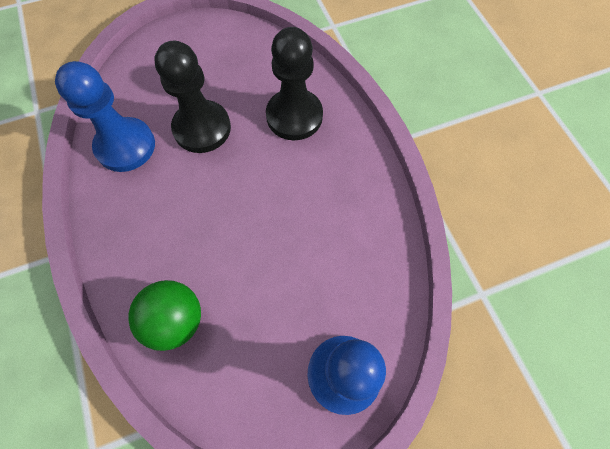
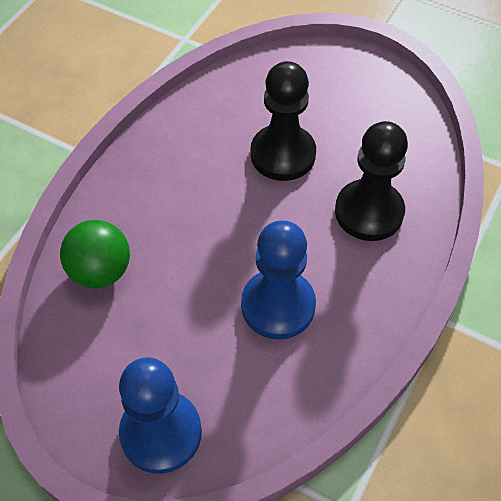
camera: 50 degrees right, 10 degrees down
(125, 146) = (212, 118): blue pawn -> blue pawn (278, 305)

